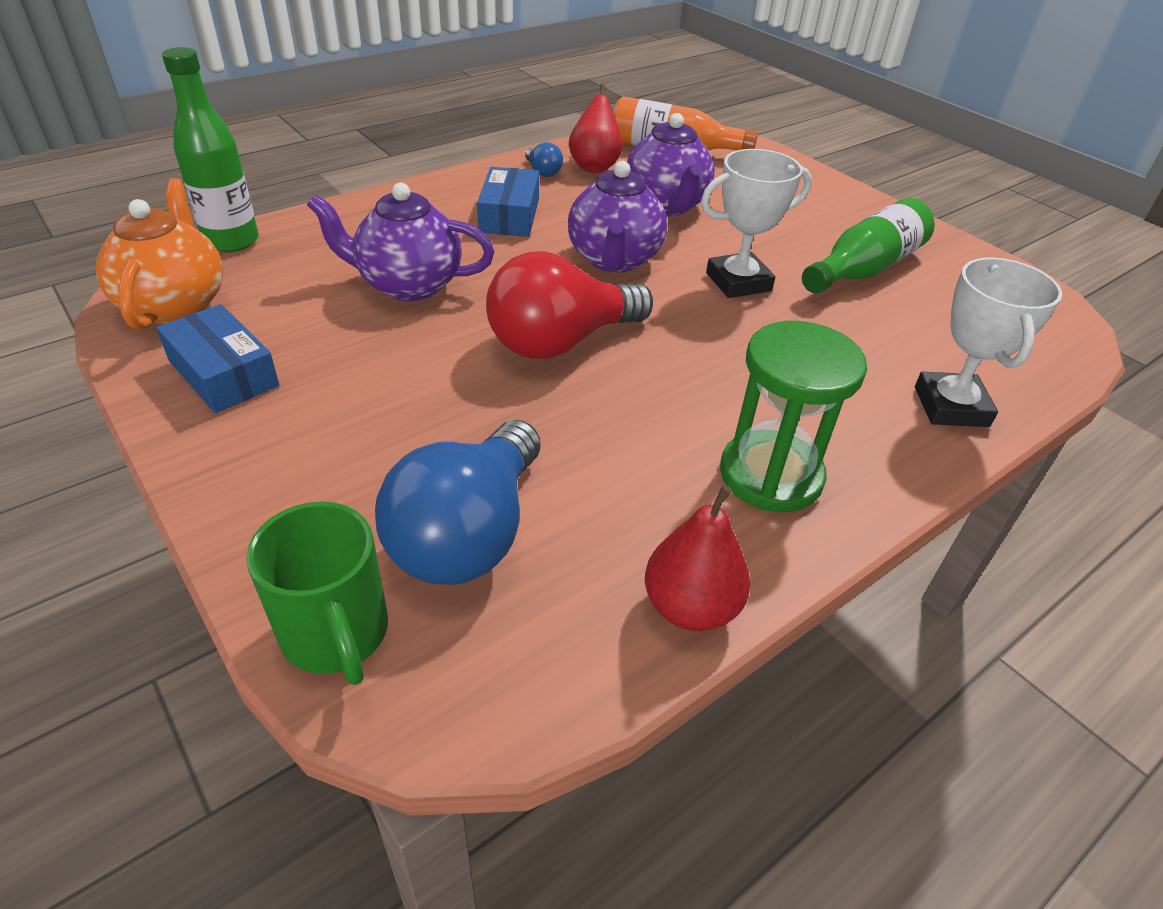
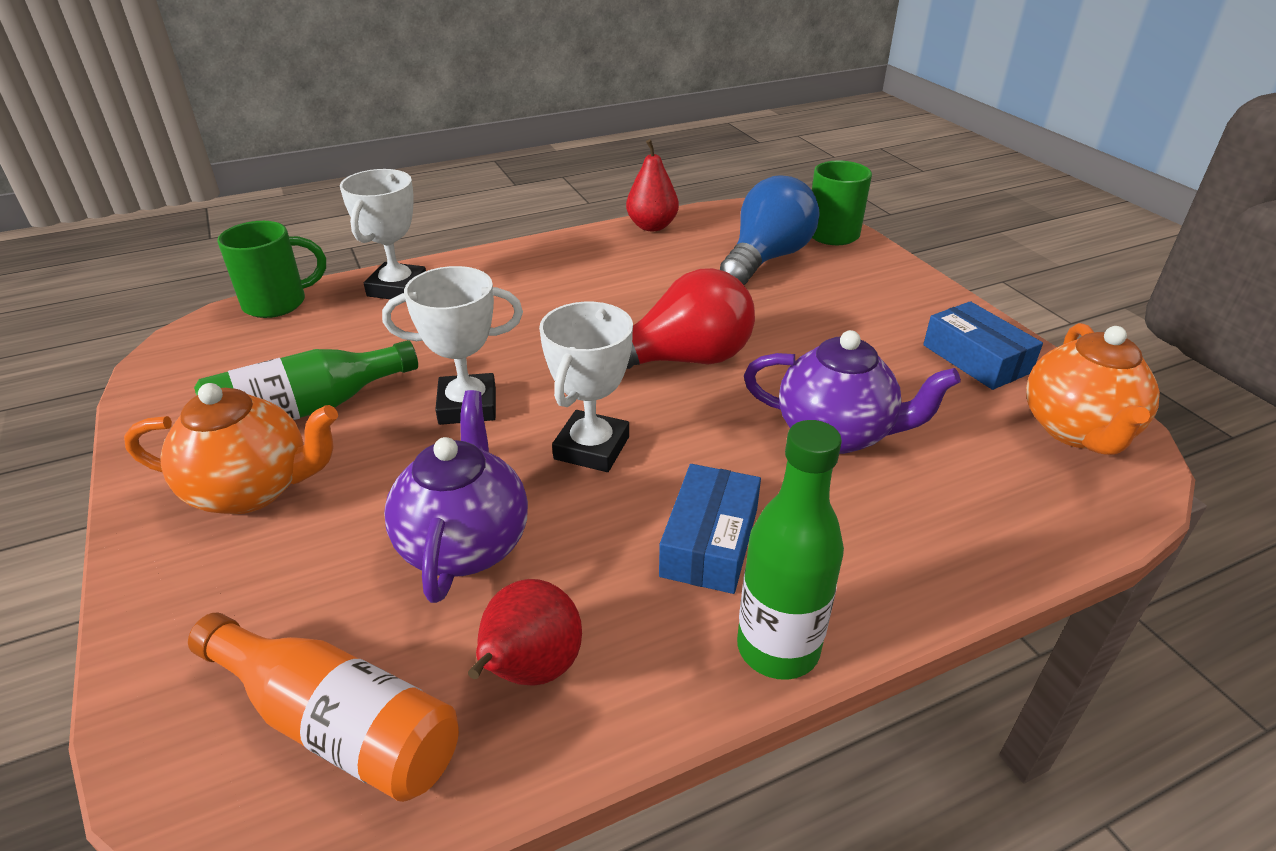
camera: 165 degrees left, 5 degrees down
(232, 241) = (1086, 522): green bottle -> green bottle (777, 648)
(542, 172) = (633, 661): blue light bulb -> none
(614, 260) = (591, 448): purple teapot -> white trophy
(770, 475) = (568, 266): green hourglass -> none
(831, 220) = (252, 489): none -> orange teapot
(1050, 370) = (277, 303): none -> green mug

